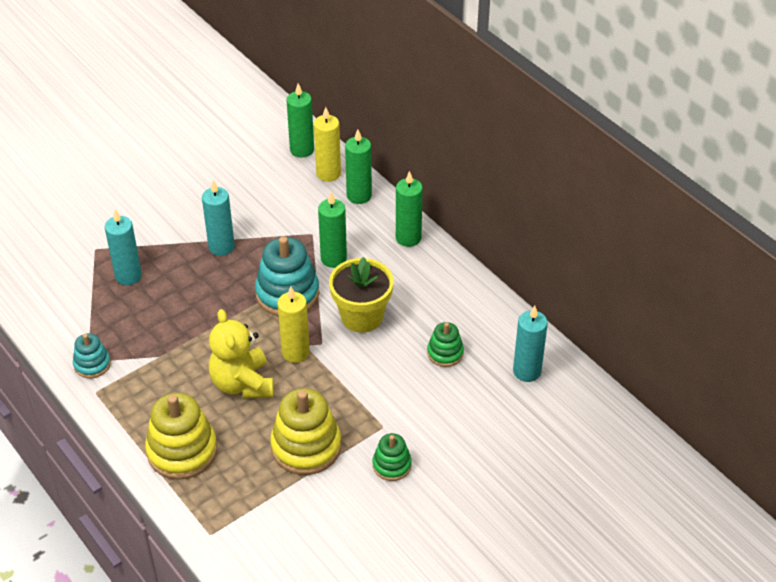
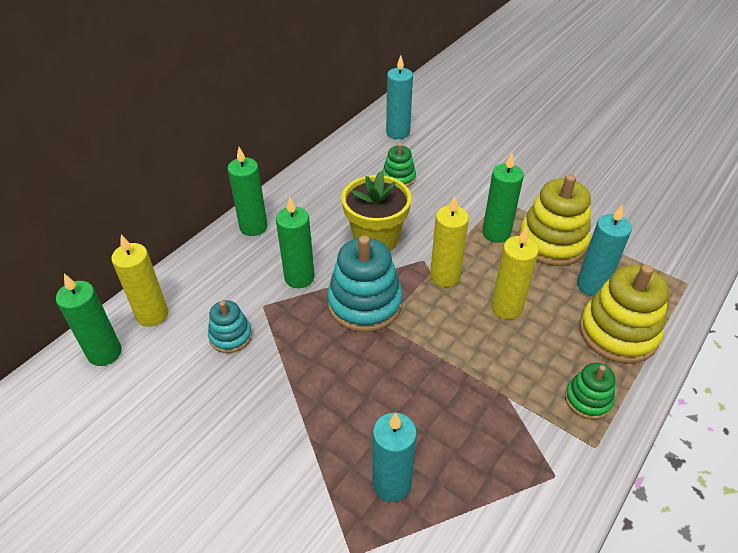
camera: 105 degrees left, 0 degrees up
(92, 364) = (558, 468): turquoise stacking toy -> turquoise stacking toy (230, 336)
(221, 247) = (307, 389): turquoise candle -> turquoise candle (592, 285)
(242, 384) = (506, 308): yellow teddy bear -> yellow candle
(359, 196) = (191, 278): green candle -> green candle (496, 233)
(392, 465) = (536, 187): green stacking toy -> green stacking toy (588, 399)

